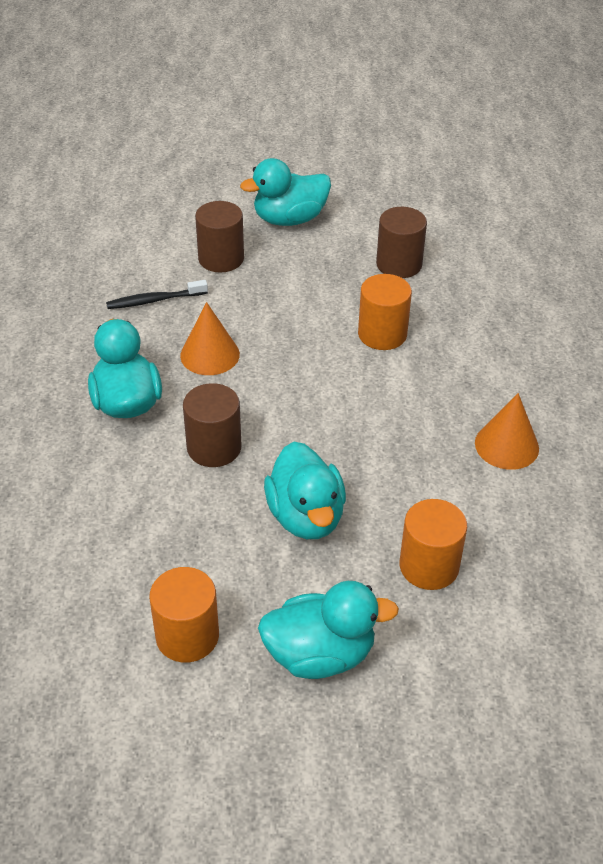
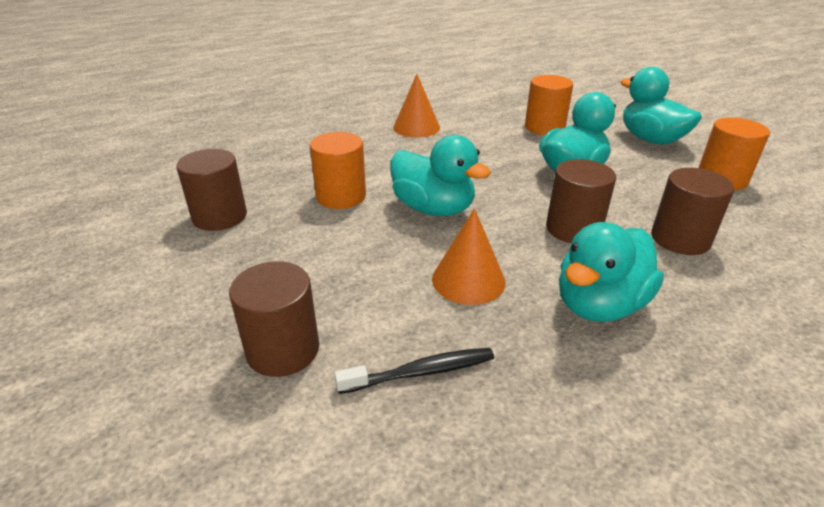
camera: 120 degrees left, 10 degrees down
(140, 506) = (680, 239): none -> brown cylinder
(154, 300) = (421, 372): black toothbrush -> black toothbrush turned 60 degrees counterclockwise
(289, 219) = (151, 323): turquoise duck -> turquoise duck (433, 208)

